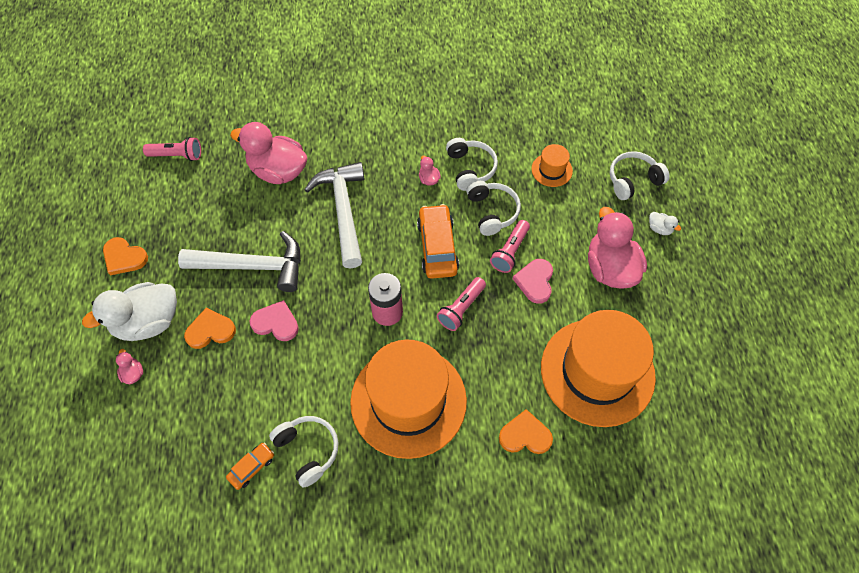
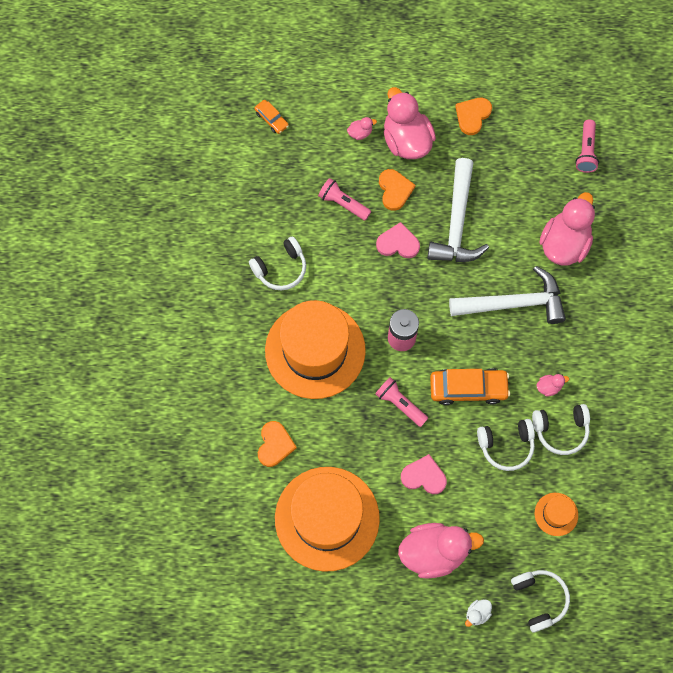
camera: 95 degrees right, 10 degrees up
(148, 322) = (406, 140): white duck -> pink duck
(252, 467) = (271, 226): orange car -> orange car (271, 119)
(276, 323) = (398, 243): pink heart -> pink heart turned 105 degrees counterclockwise
(510, 252) = (458, 457): pink flashlight -> pink flashlight (343, 203)

